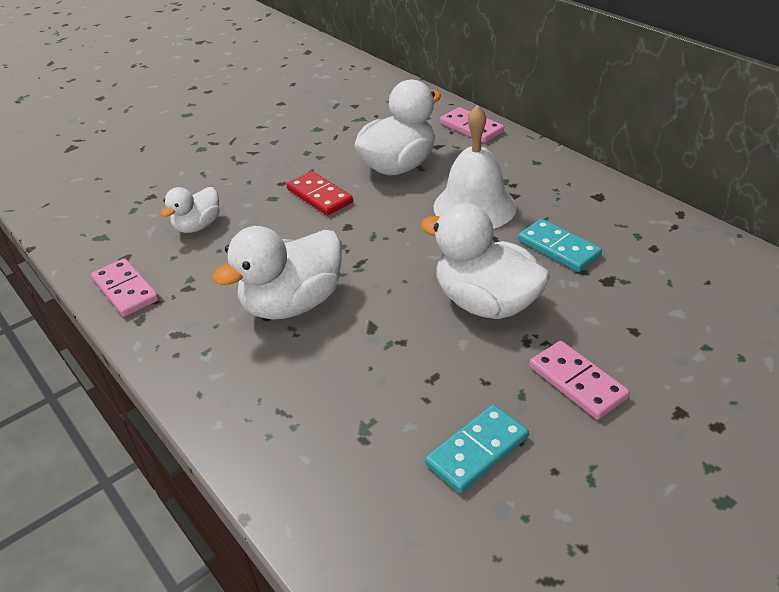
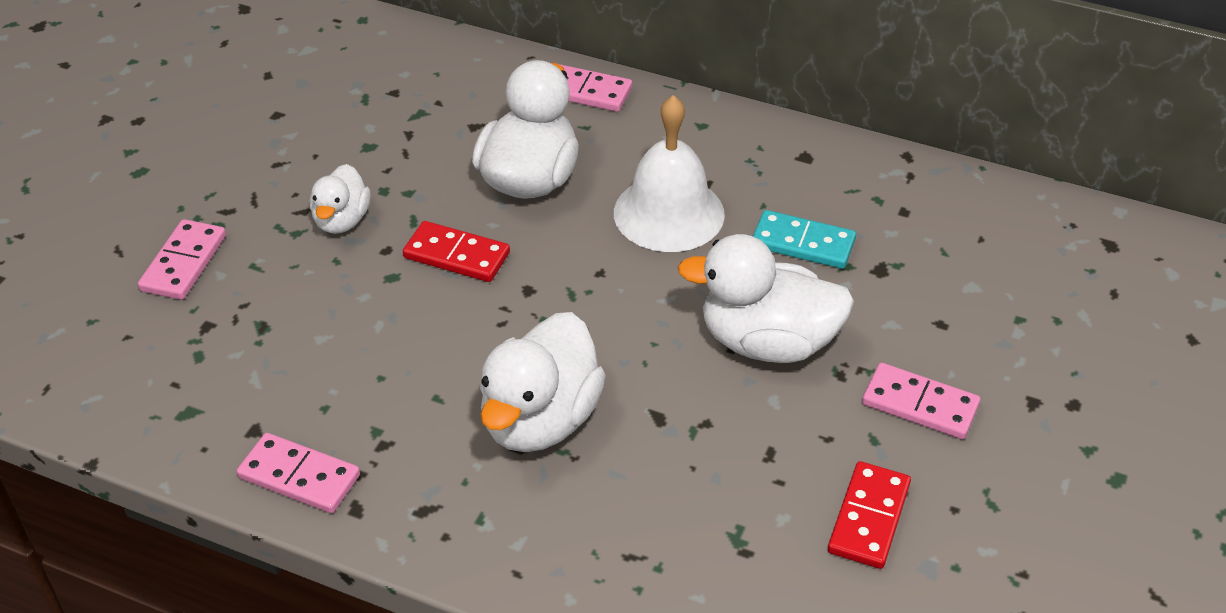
camera: 30 degrees left, 5 degrees up
(168, 162) = (183, 263): none -> pink domino
(198, 226) = (321, 351): white duck -> white duck (342, 220)
(477, 450) = (868, 518): turquoise domino -> red domino

